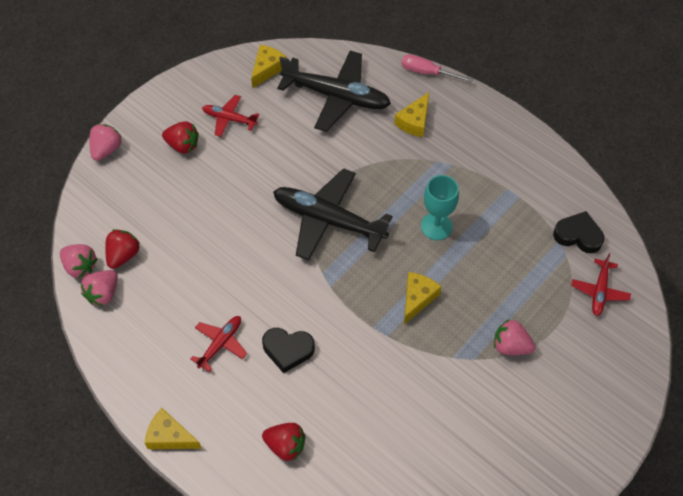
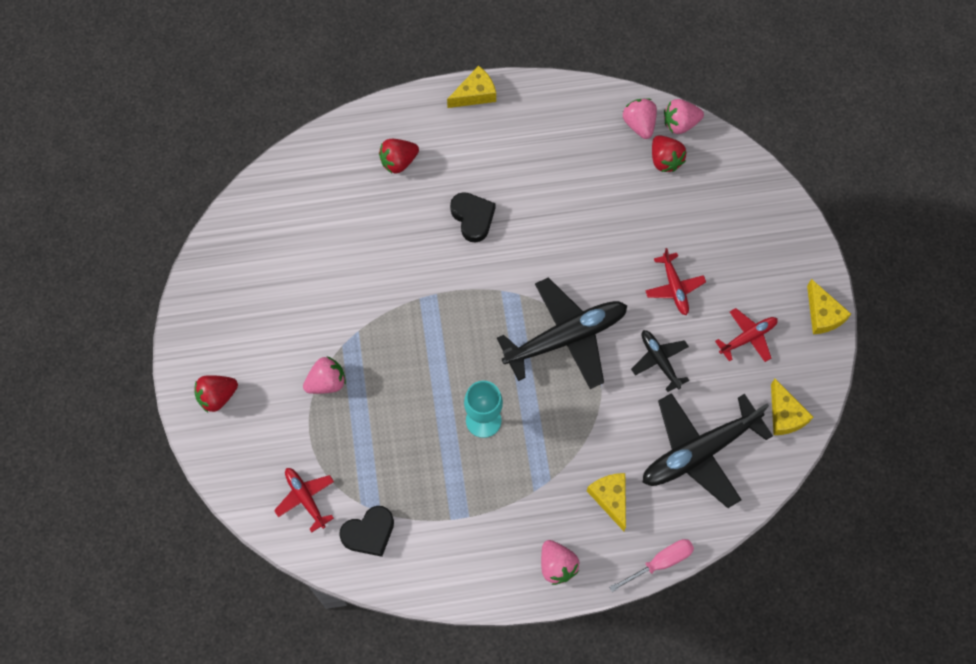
camera: 130 degrees right, 10 degrees up
(106, 149) = (793, 215): pink strawberry -> pink strawberry (557, 565)
(183, 145) = (747, 278): red strawberry -> red strawberry (217, 396)
(220, 344) = (520, 175): red plane -> red plane (674, 287)
(288, 350) = (473, 218): black heart -> black heart turned 105 degrees clockwise
(293, 155) = (660, 361): none -> black plane
(417, 298) = (430, 347): yellow cheese -> yellow cheese (822, 314)

